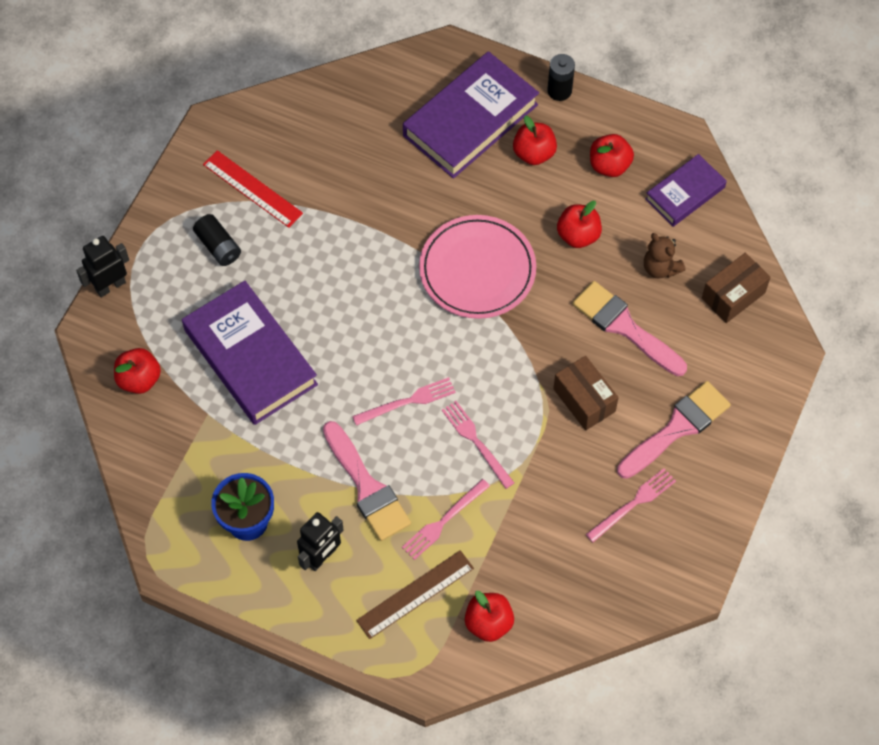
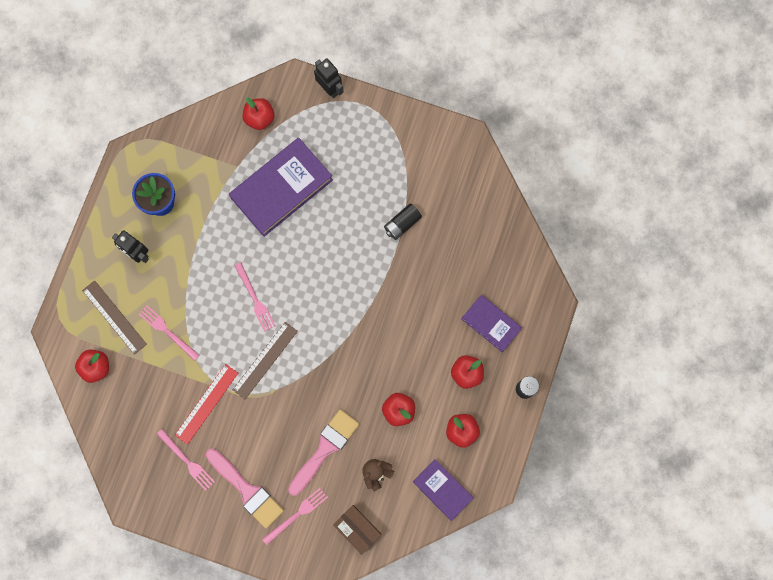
camera: 85 degrees right, 15 degrees up
(218, 246) = (367, 156): black battery -> black battery (402, 224)
(252, 189) = (416, 173): red ruler -> red ruler (206, 403)
(367, 487) = (189, 278): pink brush -> none
(470, 120) = (491, 324): purple book -> purple book, size x0.57
(476, 442) = (227, 349): pink fork -> pink fork (297, 515)
(477, 270) = (363, 339): pink plate -> none
(496, 394) = (265, 360): none -> brown ruler
(584, 400) = (264, 422): brown box -> none

